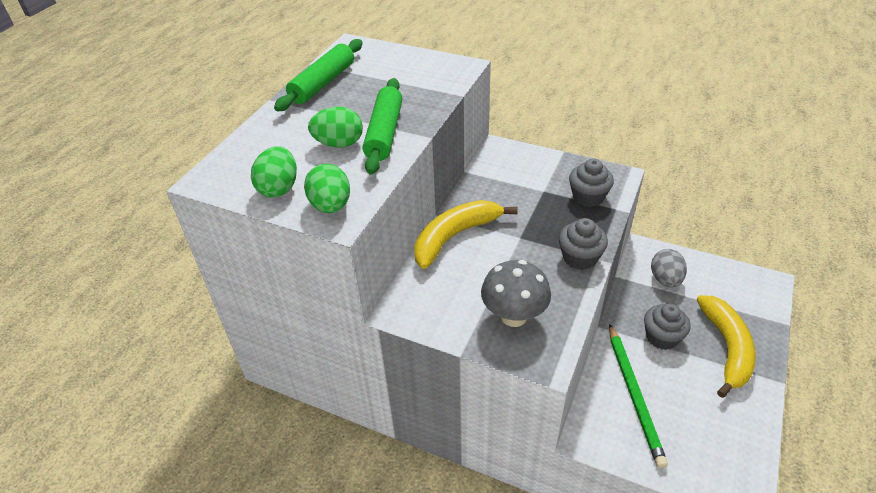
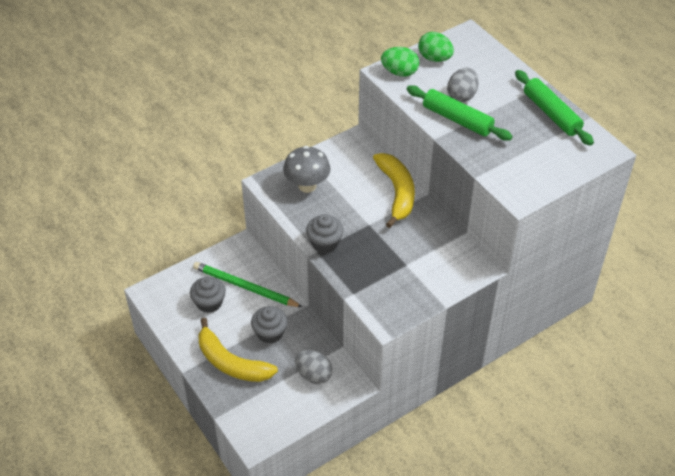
camera: 120 degrees right, 5 degrees up
(339, 144) = (462, 96): green egg -> grey egg
(588, 197) = (378, 286): grey cupcake -> grey cupcake (209, 303)

